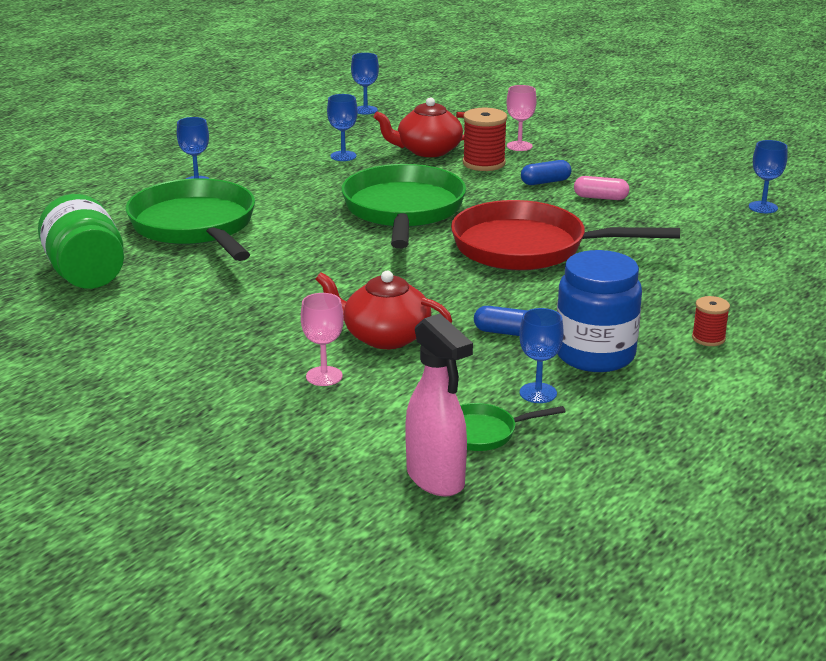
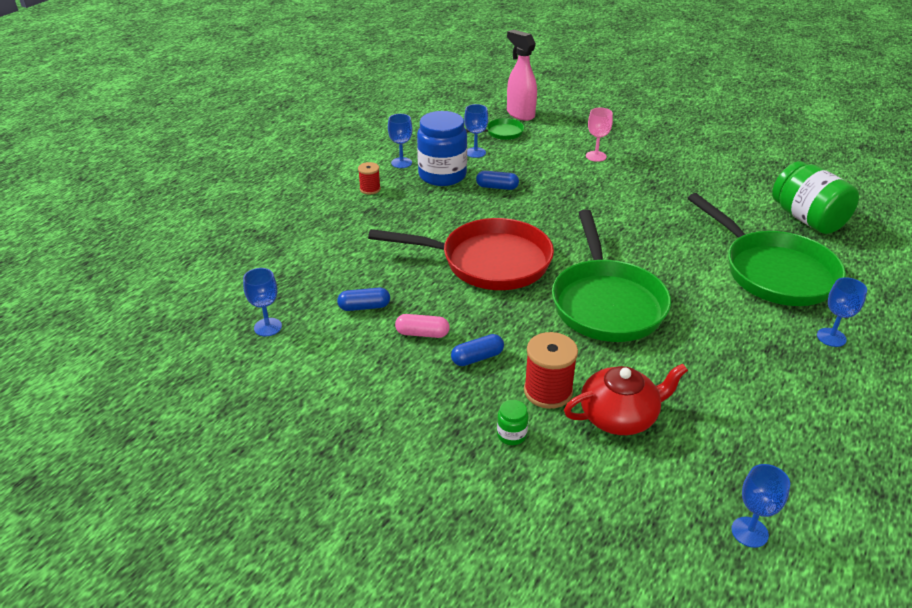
camera: 175 degrees right, 10 degrees up
(343, 156) = (712, 397): blue goblet -> blue goblet (401, 163)
(385, 337) = (572, 181): red teapot -> none
(519, 146) = (511, 435): pink goblet -> green jar
(667, 217) = (364, 307): none -> blue capsule

